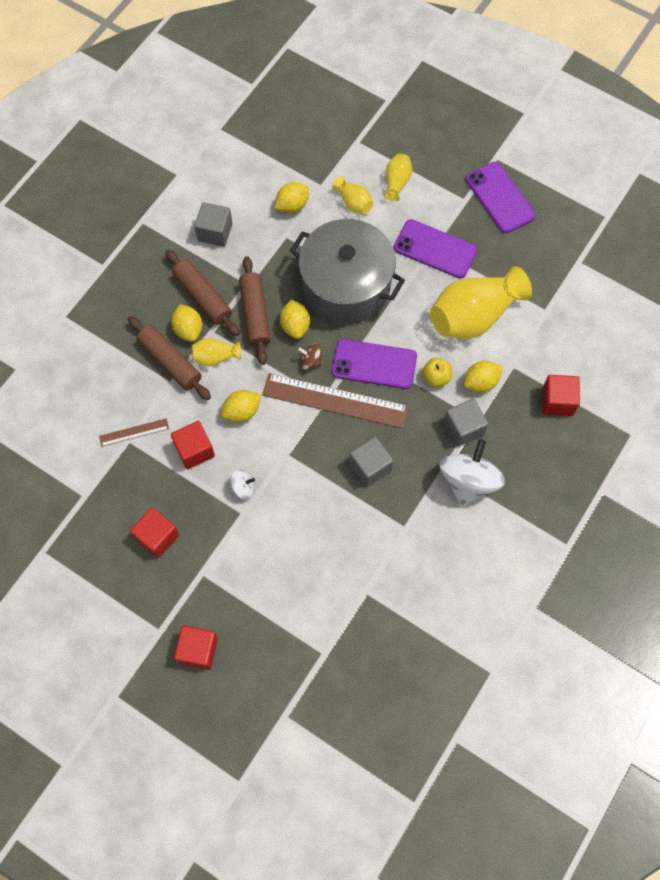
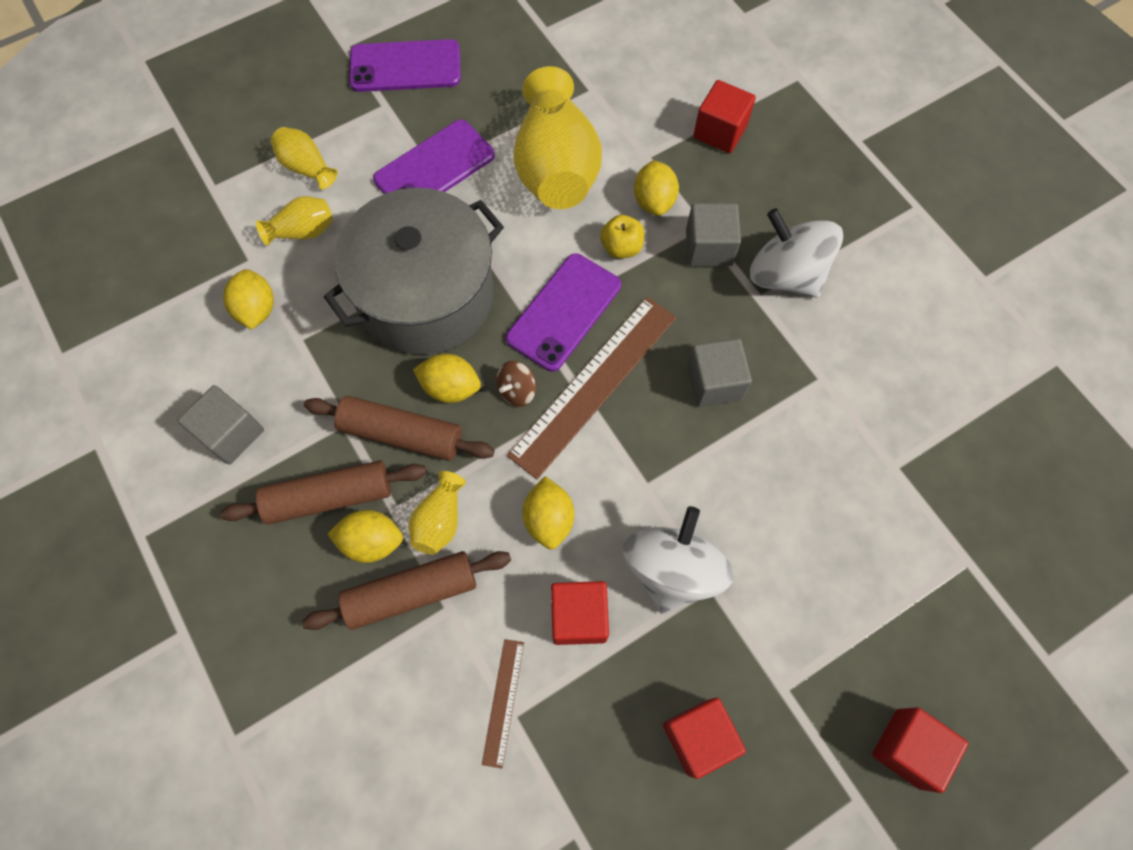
camera: 65 degrees left, 0 degrees up
(243, 488) = (672, 570): white spinning top -> white spinning top, size x2.15

